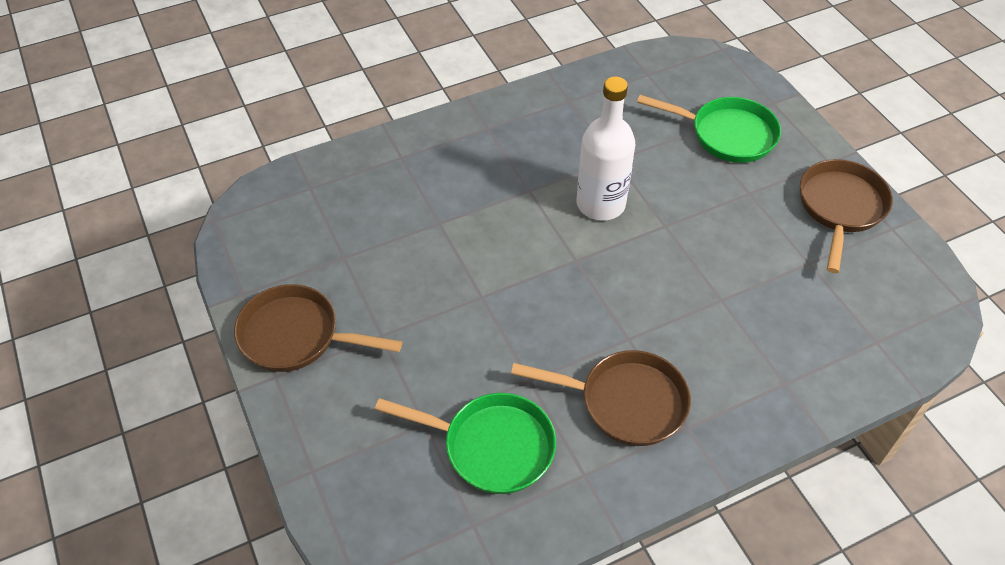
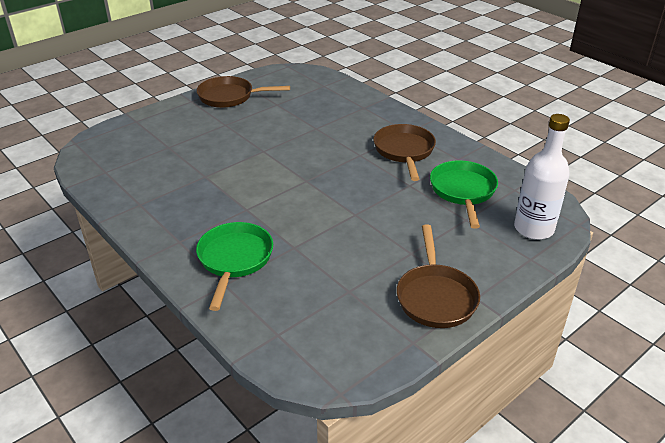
camera: 105 degrees left, 15 degrees down
(600, 204) = (251, 177): white bottle -> white bottle (533, 229)
(726, 134) = (171, 135): green pan -> green pan (234, 260)

